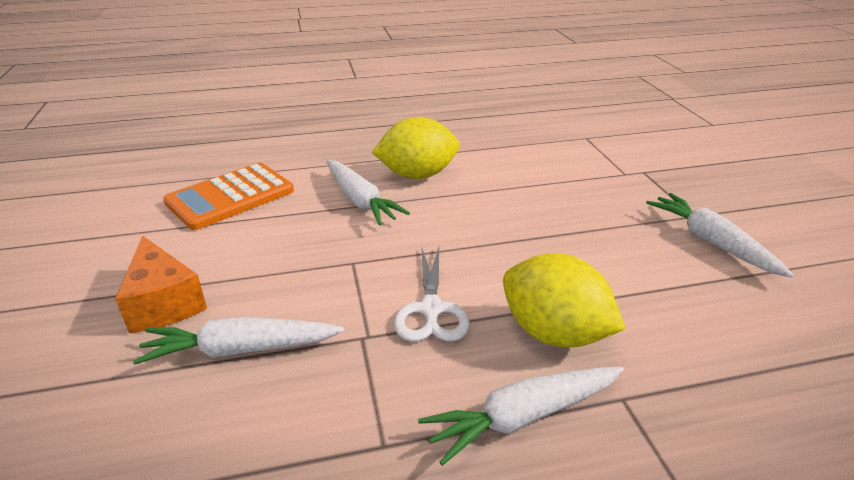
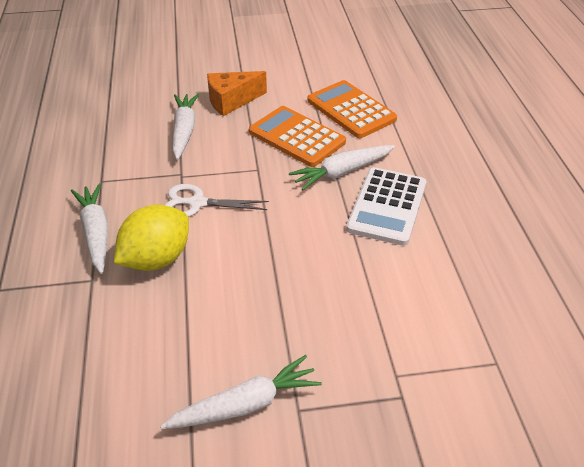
camera: 95 degrees right, 10 degrees up
(283, 234) = (296, 137): none -> orange calculator
(417, 175) = (387, 206): yellow lemon -> white calculator

